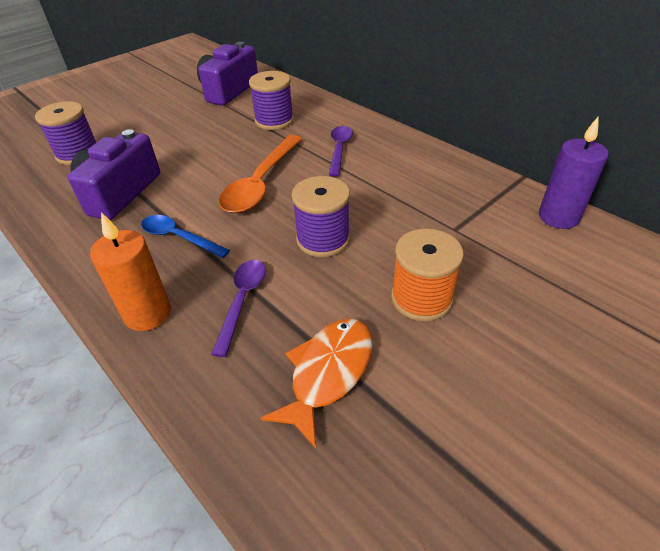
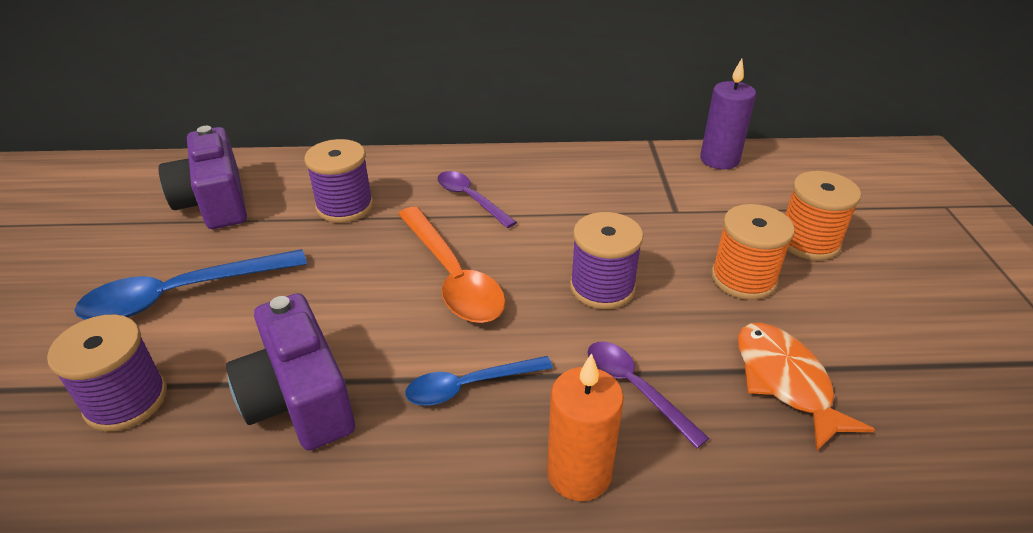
camera: 50 degrees left, 5 degrees down
(155, 124) = (182, 294): none -> blue spoon
(524, 313) = (808, 242): none -> orange spool

